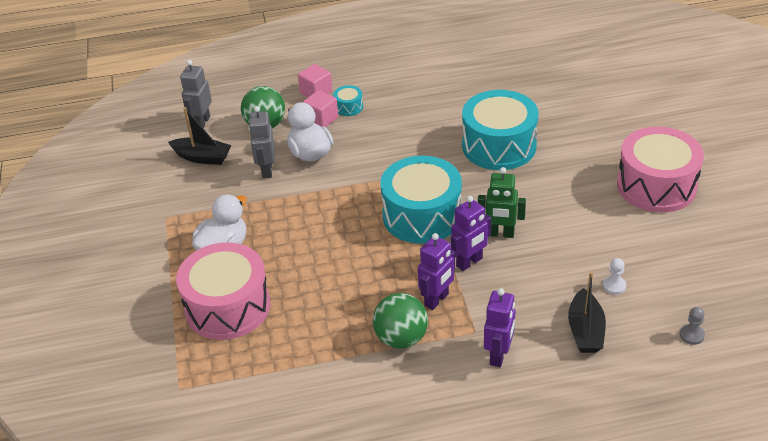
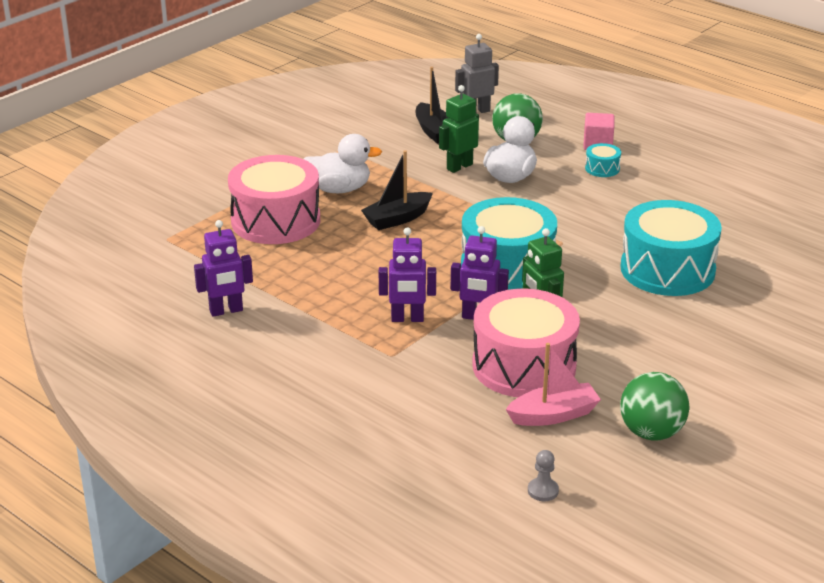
camera: 50 degrees right, 10 degrees down
(266, 170) = (459, 166): grey robot -> green robot
(321, 119) = (565, 163): pink cube -> none
(401, 338) = (337, 319): green ball -> green ball (651, 432)
(499, 355) = (377, 380): purple robot -> purple robot (226, 311)
(585, 331) = (468, 419): black boat -> black boat (397, 219)
(614, 286) = (553, 415): white pawn -> pink boat
(656, 186) = (746, 389): pink drum -> pink drum (524, 366)

